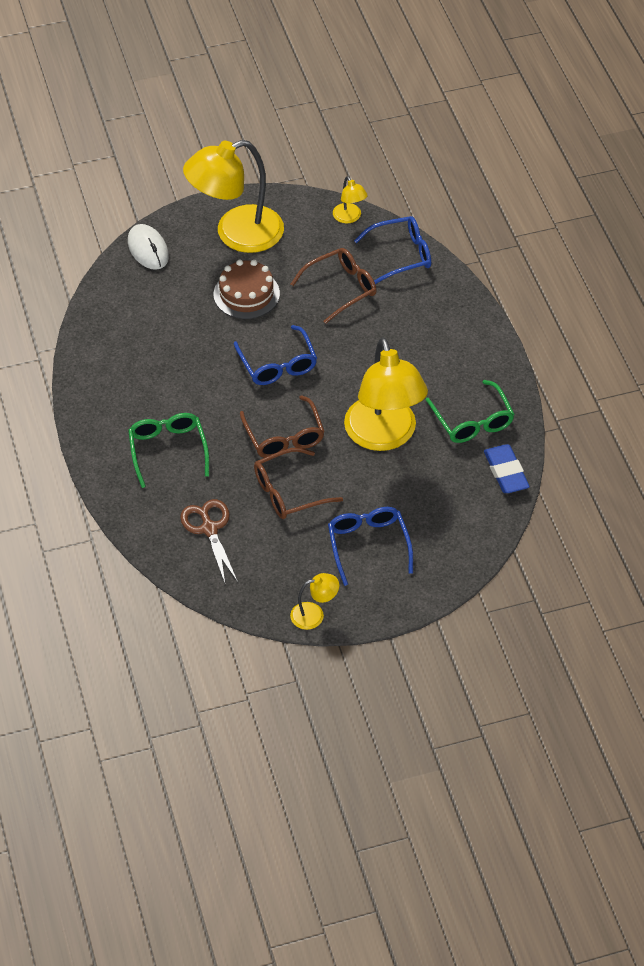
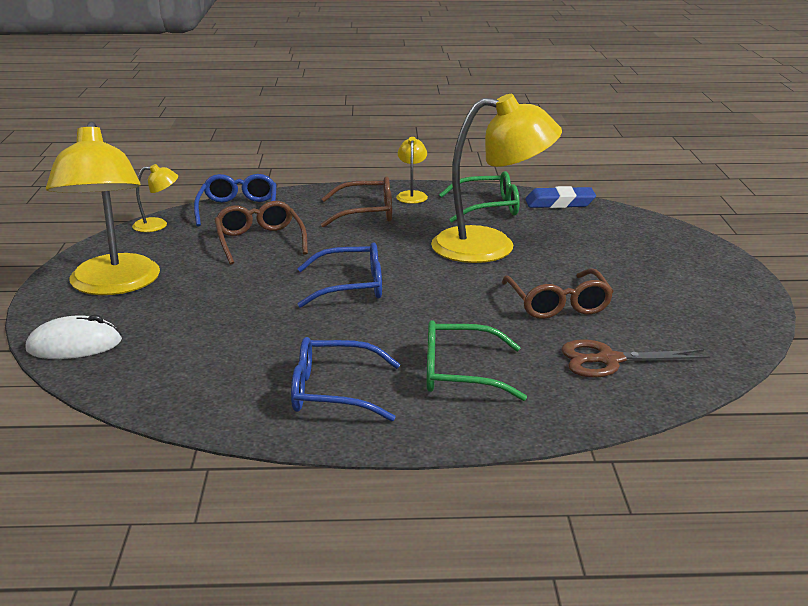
camera: 75 degrees left, 25 degrees down
(246, 294) = (220, 291): brown cake -> none
(284, 436) = (468, 296): brown glasses -> brown glasses (366, 213)
(314, 614) = (751, 312): yellow lamp -> yellow lamp (412, 195)
(368, 546) = (648, 272): blue glasses -> blue glasses (333, 392)

